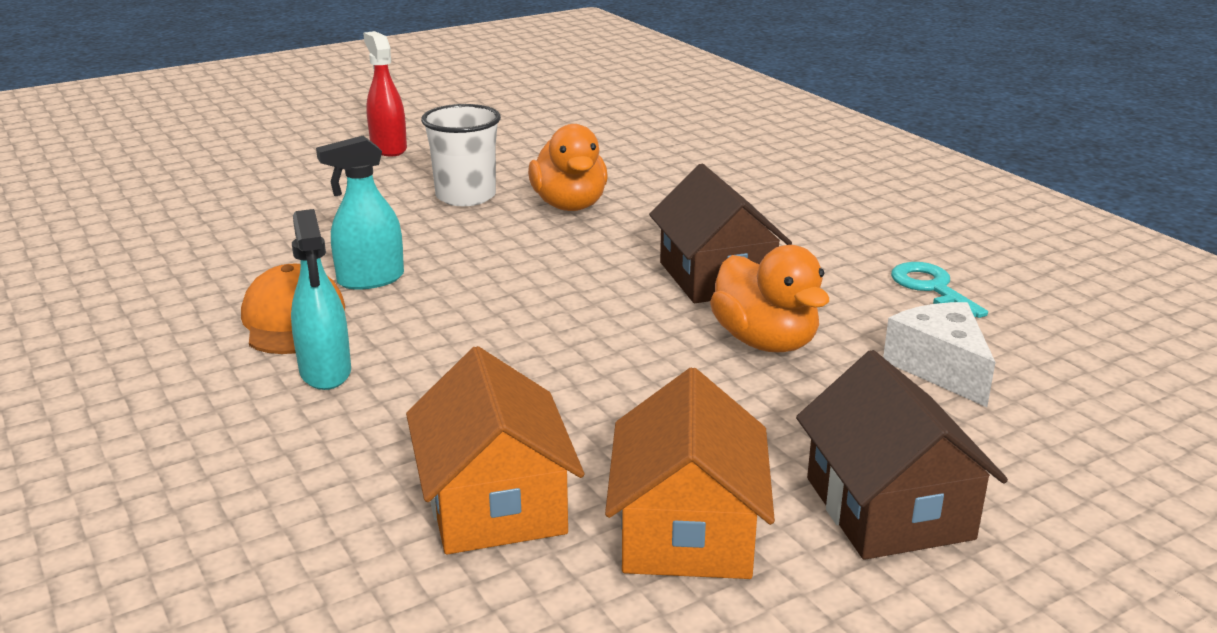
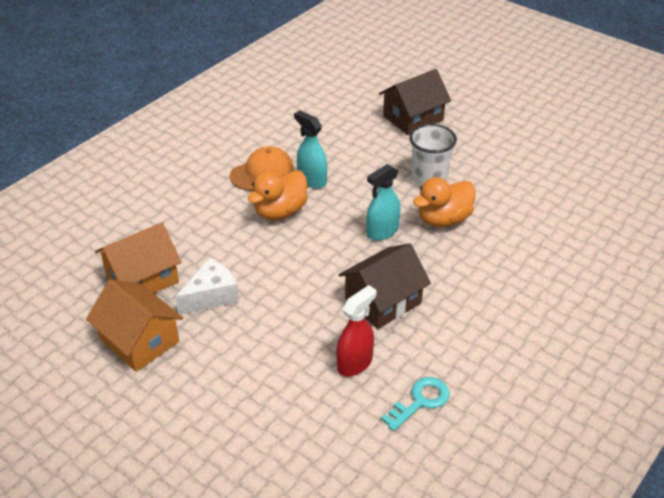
camera: 70 degrees right, 15 degrees up
(325, 372) = (221, 198): turquoise spray bottle -> turquoise spray bottle (382, 231)
(388, 148) = (476, 128): red spray bottle -> red spray bottle (355, 363)
(687, 531) = (139, 341): orange house -> orange house turned 60 degrees clockwise
(765, 342) = (315, 336): orange duck -> orange duck (280, 212)
(889, 508) = (175, 406): brown house -> brown house (413, 118)
(940, 368) = (318, 414): white cheese -> white cheese (211, 296)

